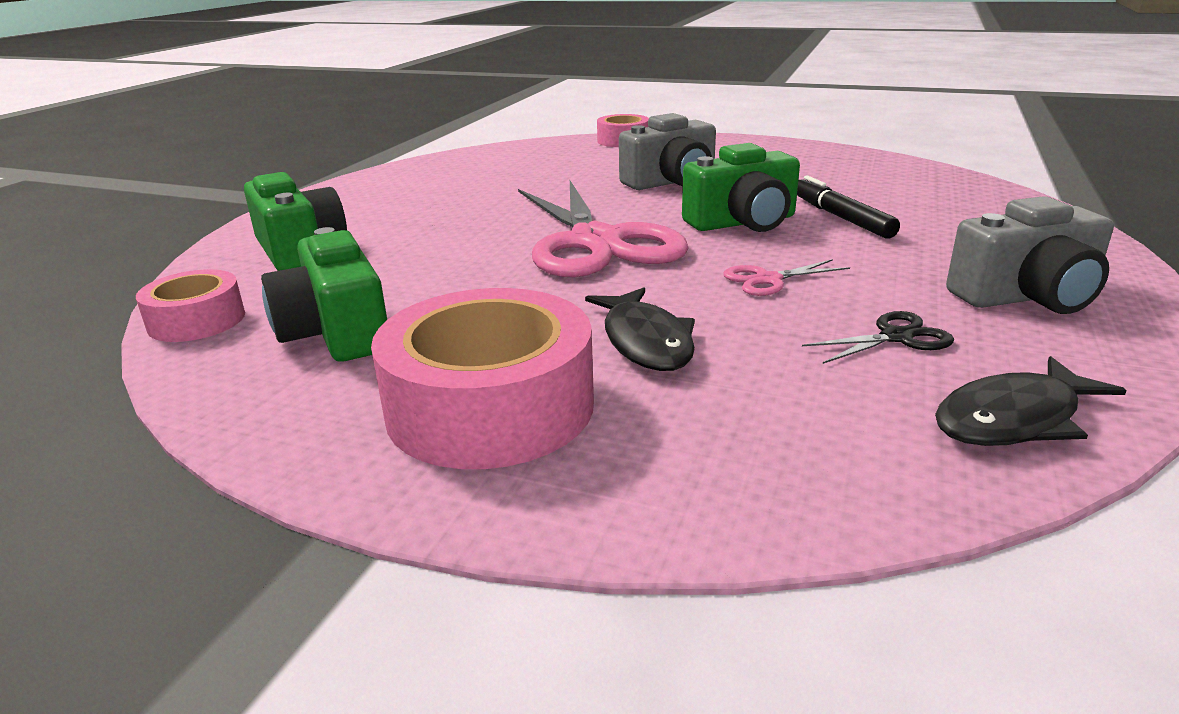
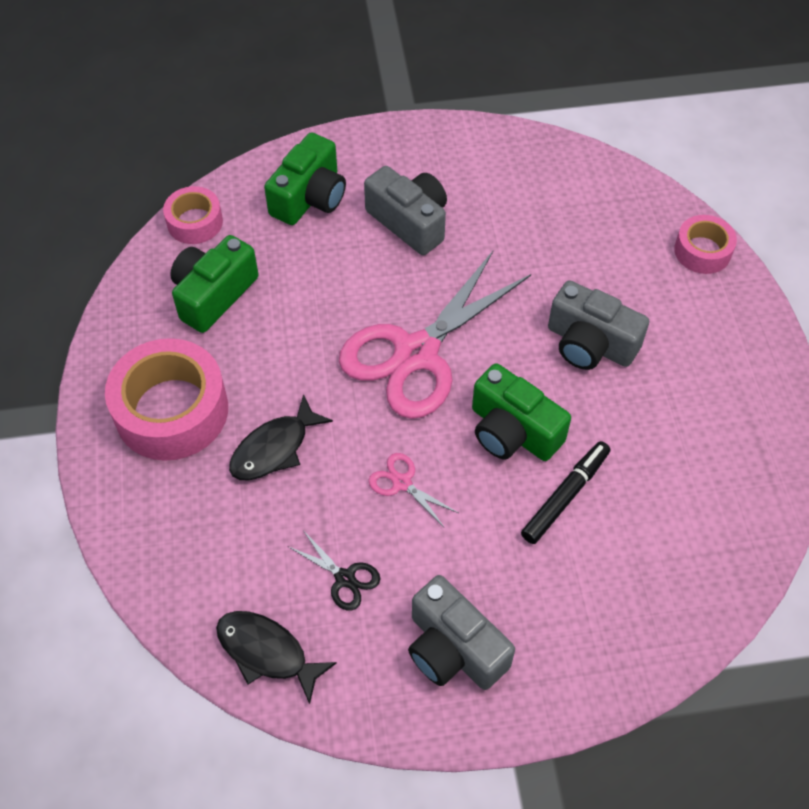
camera: 60 degrees right, 30 degrees up
(422, 216) = (409, 222): none -> grey camera

